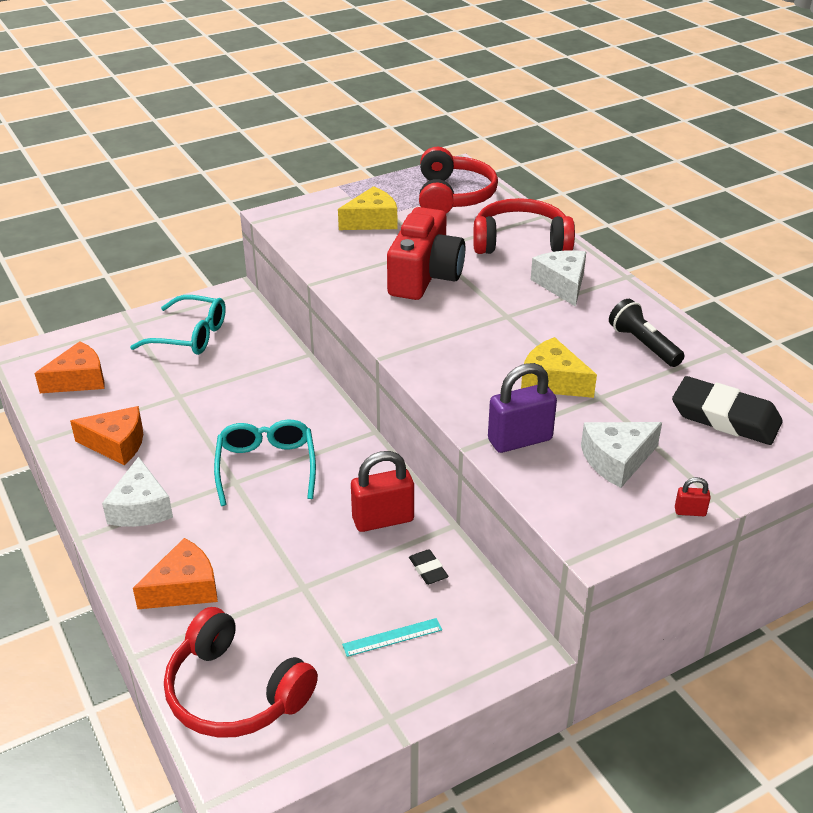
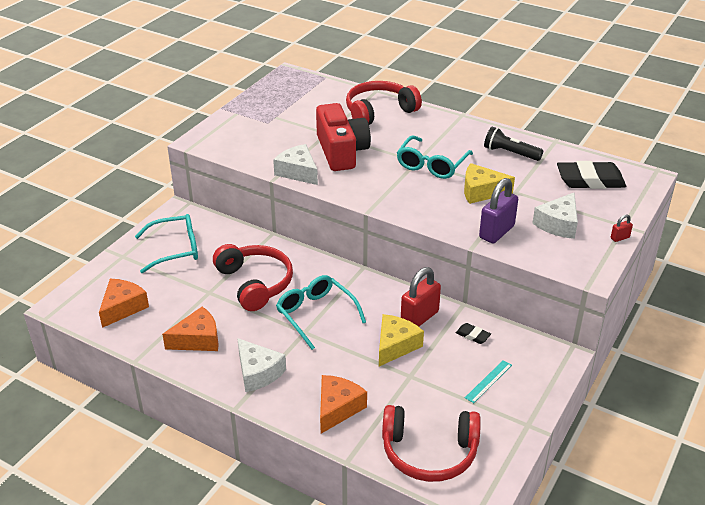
camera: 30 degrees left, 0 degrees up
(372, 221) = (269, 126): yellow cheese -> yellow cheese (395, 346)
(453, 196) = (306, 93): red headphones -> red headphones (255, 283)
(520, 327) = (431, 165): none -> turquoise glasses
(562, 284) = (430, 131): white cheese -> white cheese (298, 172)

